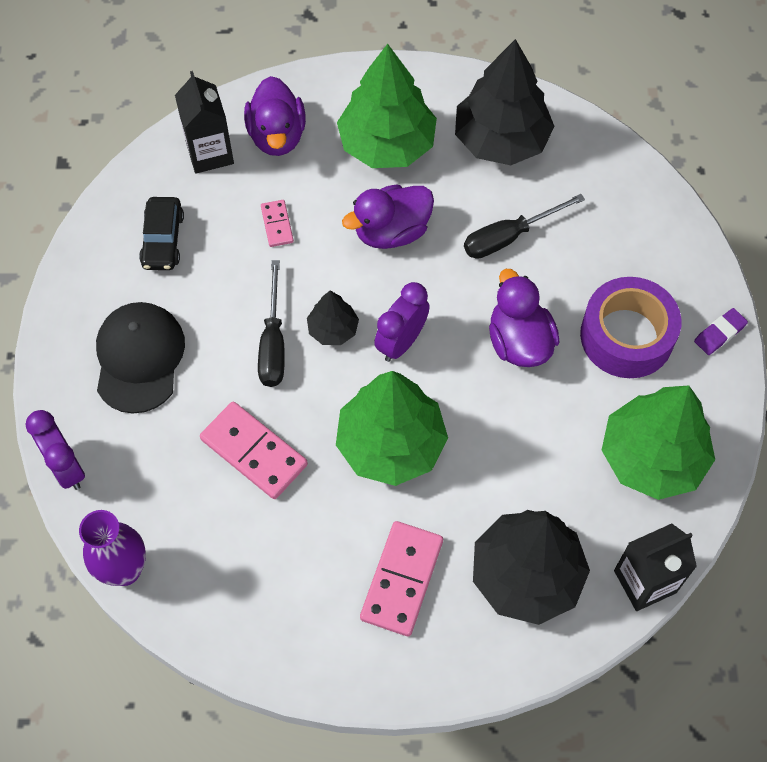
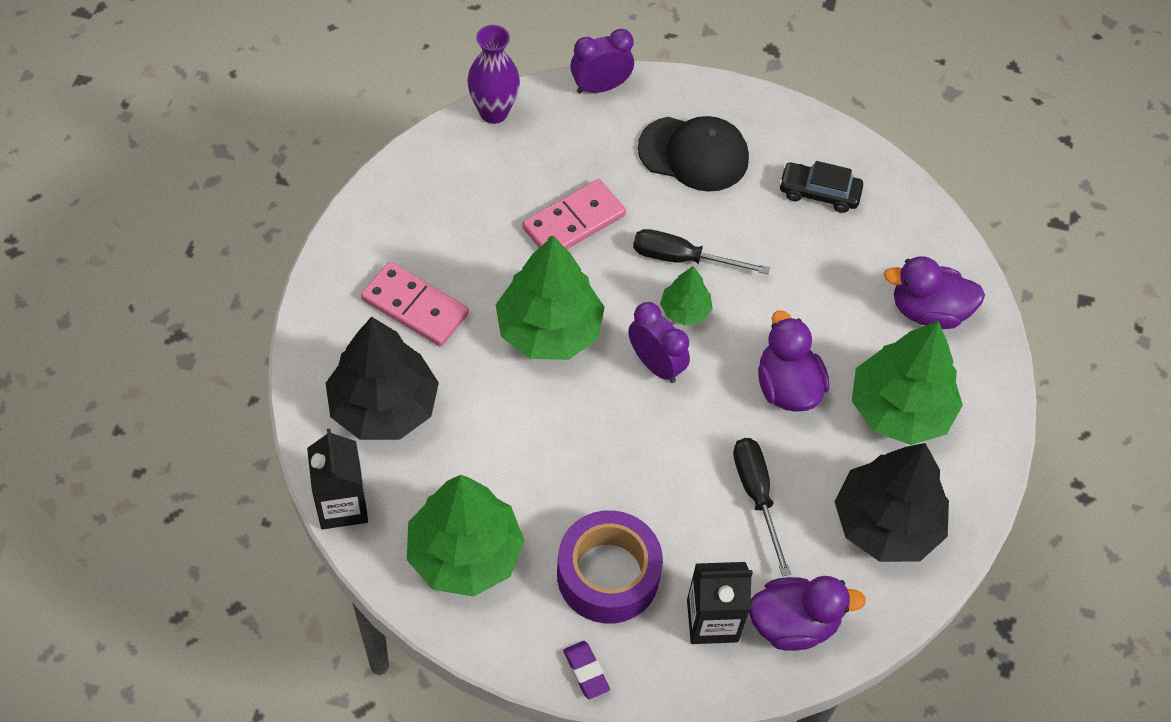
camera: 100 degrees right, 5 degrees down
(210, 153) = (916, 249): black carton -> black carton (712, 620)
(277, 224) = (817, 288): pink domino -> none
(333, 329) = (685, 310): black tree -> green tree
(519, 341) = (628, 470): purple duck -> purple duck (793, 624)

